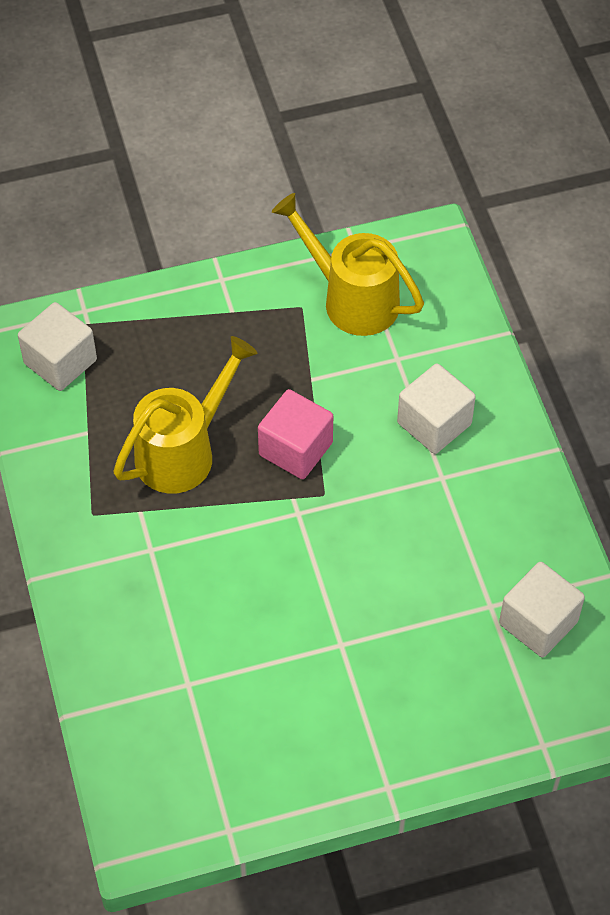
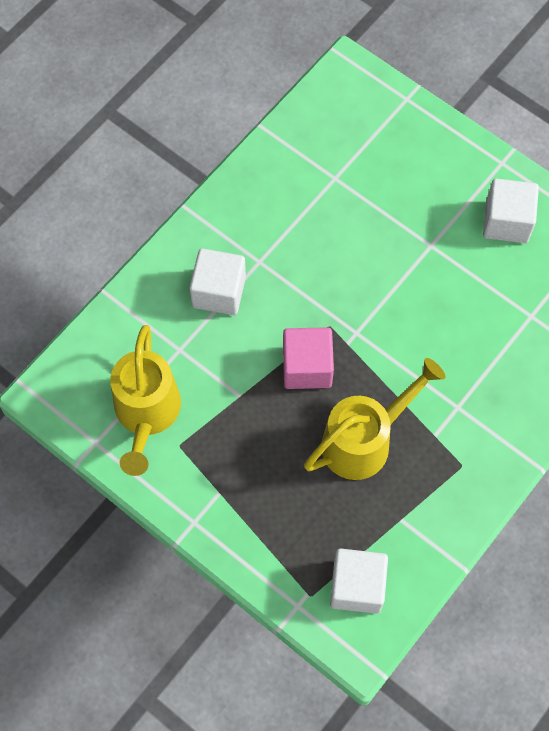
camera: 125 degrees left, 10 degrees up
(184, 451) = (365, 440): yellow watering can -> yellow watering can turned 135 degrees clockwise
(538, 623) = (326, 145): white cube -> white cube (506, 222)

